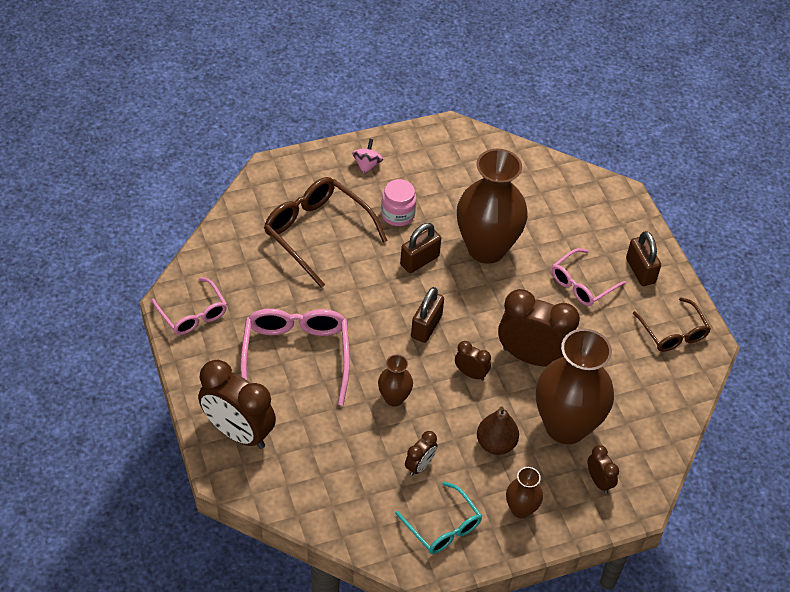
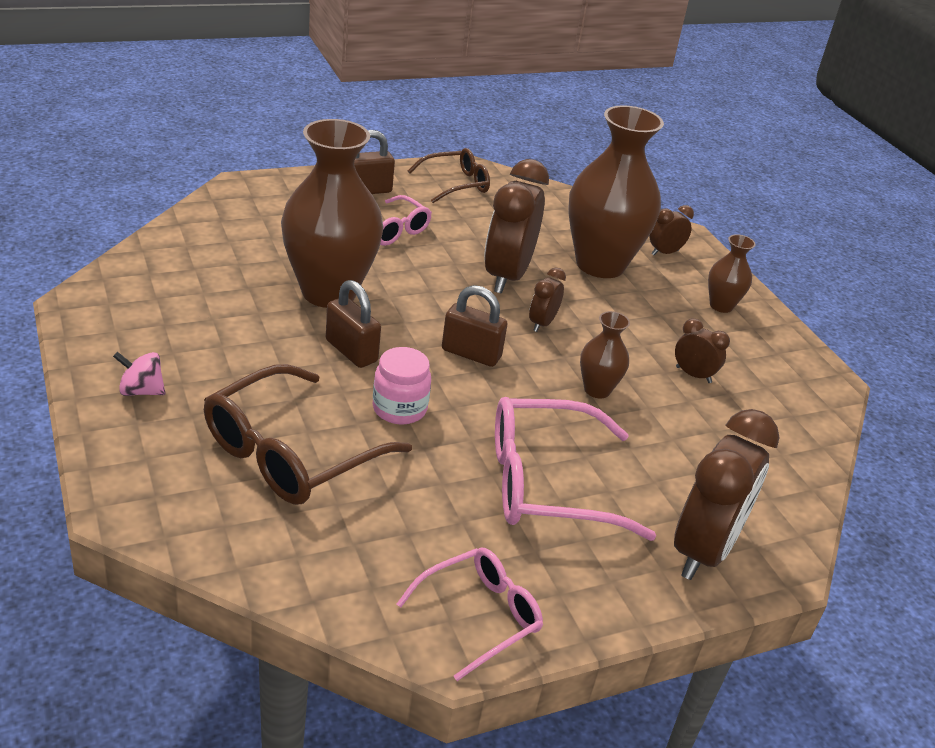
camera: 95 degrees left, 15 degrees down
(398, 214) = (257, 365): pink jar -> pink jar (399, 409)
(443, 527) = (770, 362): turquoise glasses -> none
(496, 444) = (640, 314): brown pear -> none

